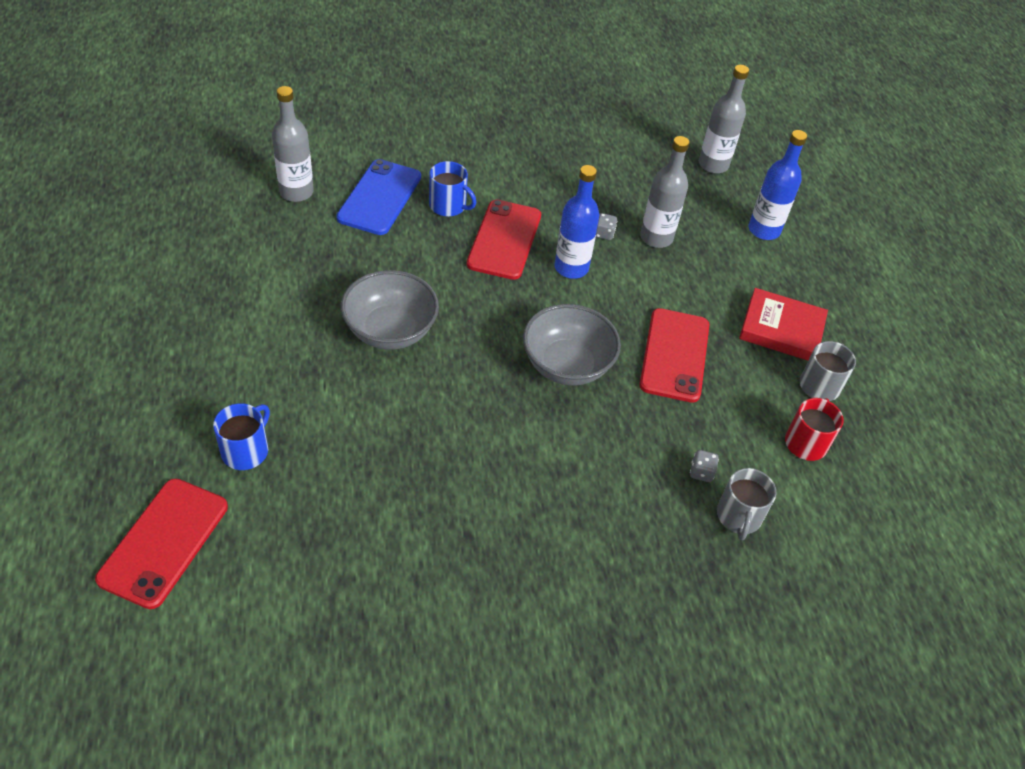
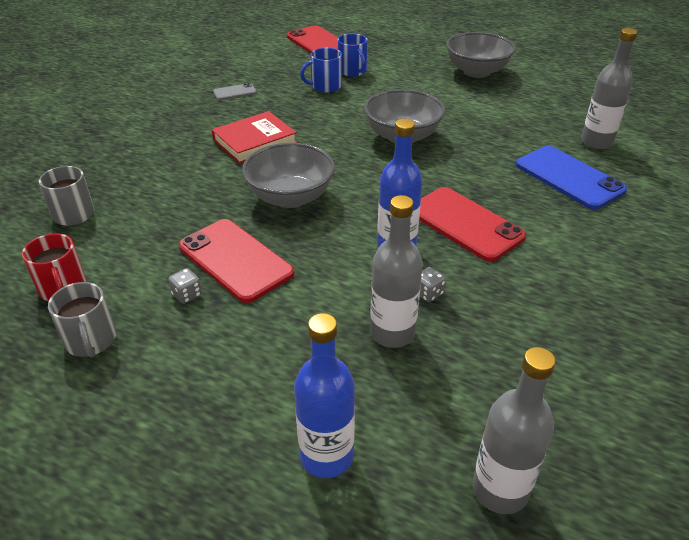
camera: 130 degrees right, 10 degrees down
(170, 323) = (477, 72): none -> grey bowl
(399, 549) = (234, 92): none -> grey phone
(448, 205) = (536, 210): blue mug -> blue mug (325, 86)
(701, 472) = (125, 215): grey dice -> grey dice (187, 295)
(781, 329) = (178, 358): red book -> red book (255, 142)

